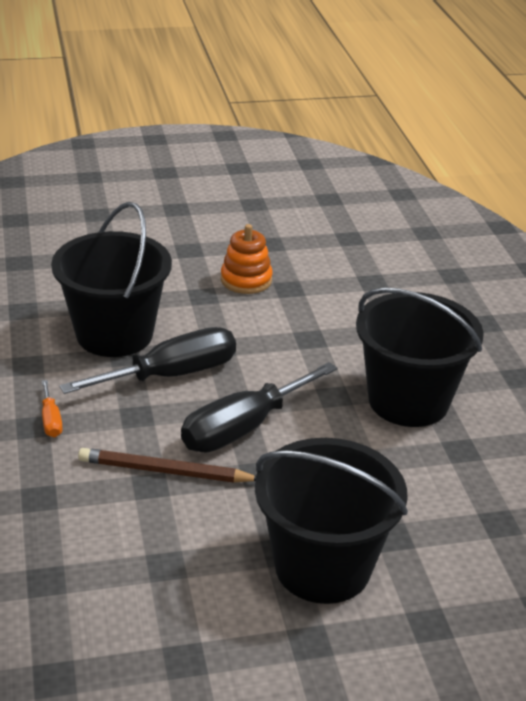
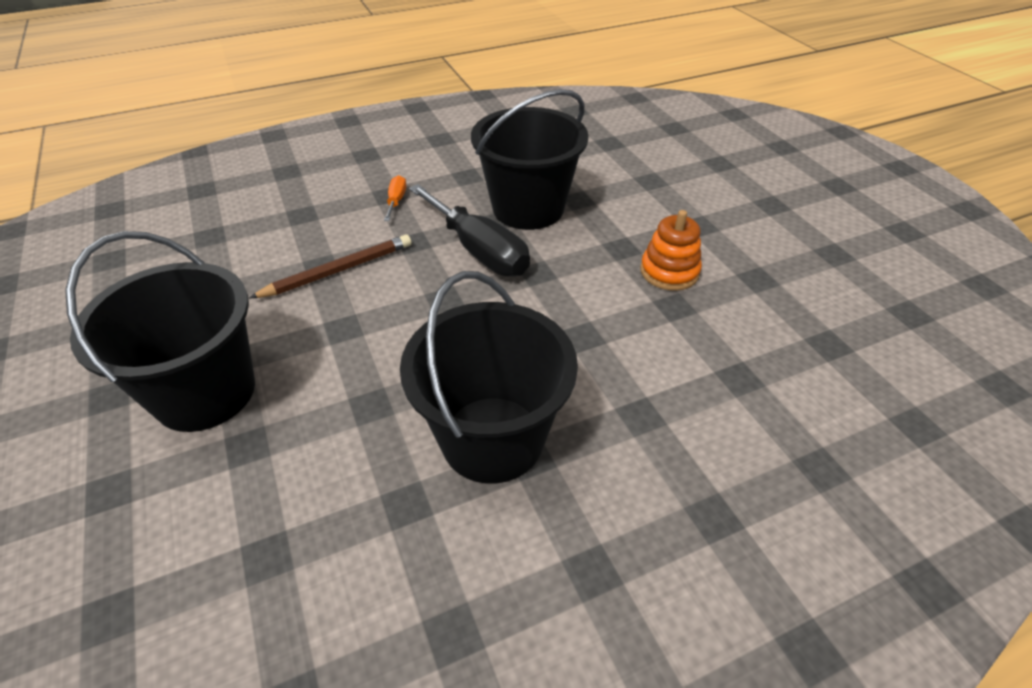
camera: 80 degrees right, 10 degrees up
(51, 420) = (396, 201): orange screwdriver -> orange screwdriver turned 120 degrees clockwise
(165, 471) = (338, 270): brown pencil -> brown pencil turned 60 degrees clockwise
(243, 428) = (409, 308): black screwdriver -> none

